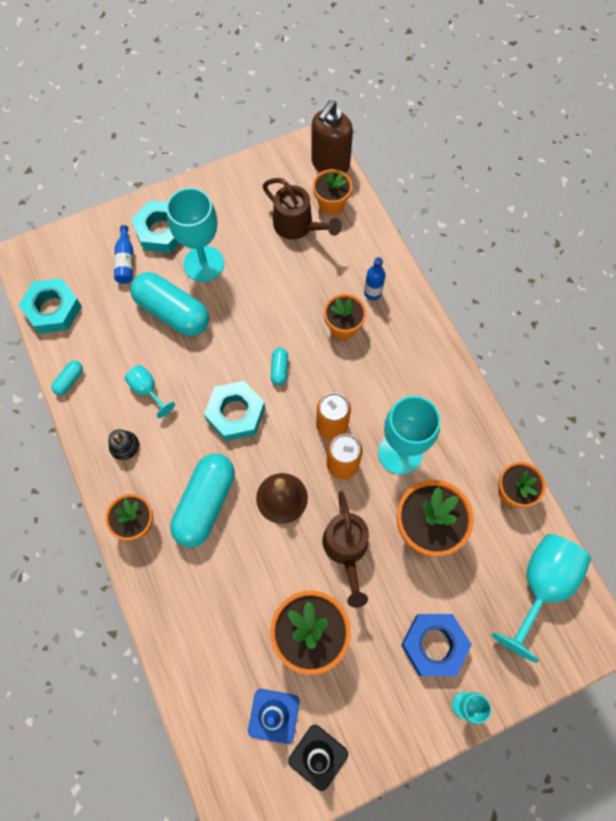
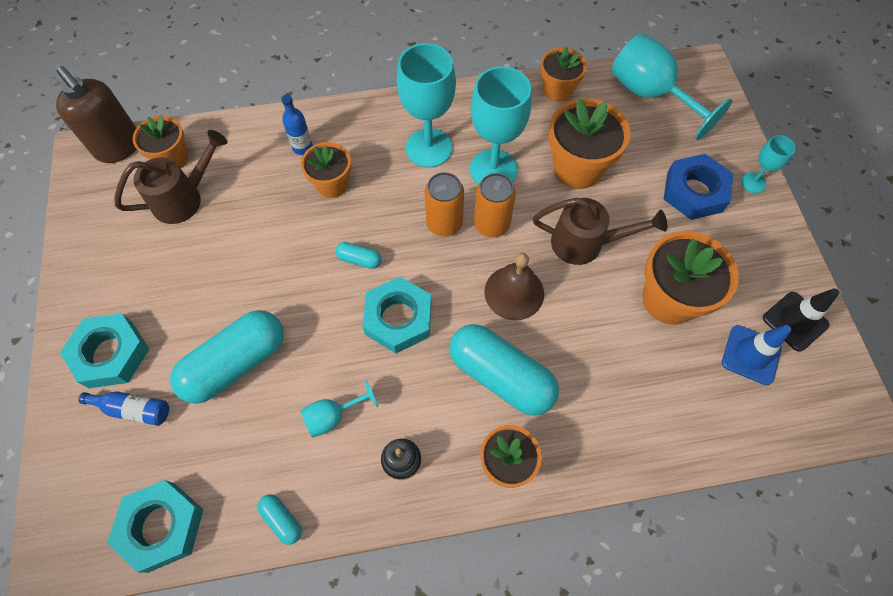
camera: 75 degrees left, 5 degrees down
(204, 264) = (184, 312): turquoise goblet -> turquoise goblet (429, 148)

